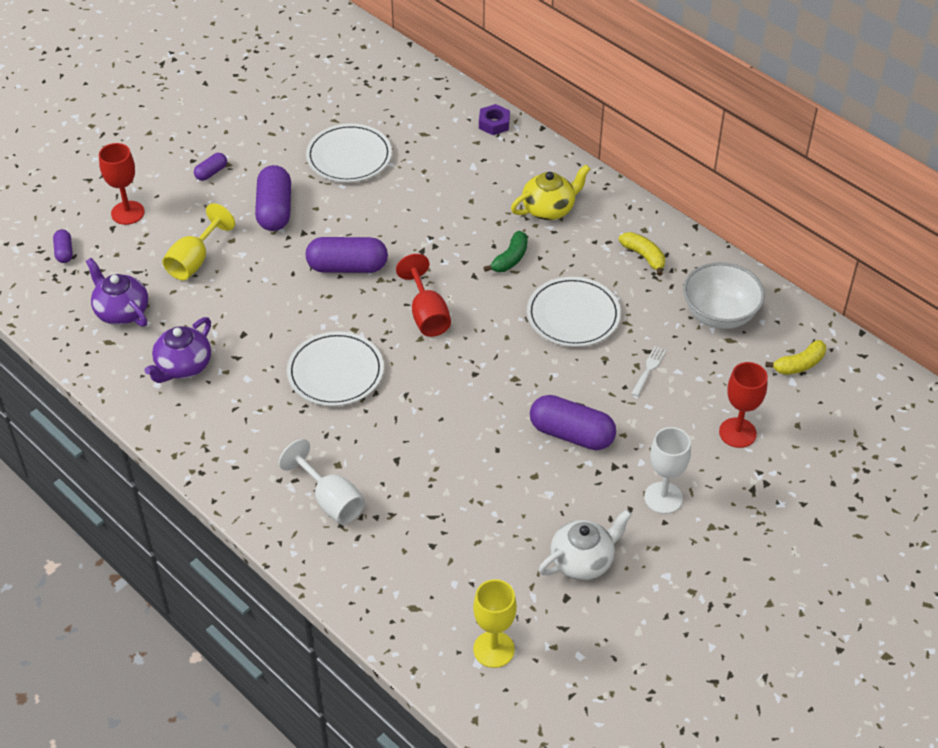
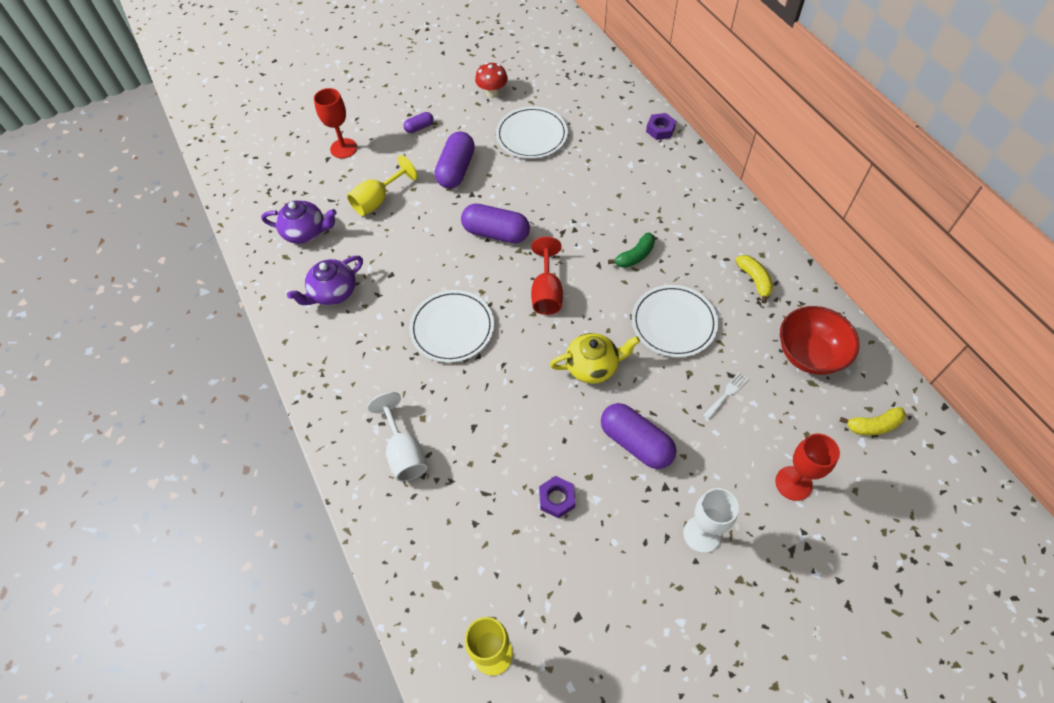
camera: 20 degrees right, 10 degrees up
(64, 252) = (284, 171): purple capsule -> none
(121, 311) = (305, 232): purple teapot -> purple teapot turned 120 degrees clockwise
(284, 118) = (492, 93): none -> red mushroom
(508, 503) = (557, 499): none -> purple nut
(549, 209) = (683, 217): yellow teapot -> yellow teapot (593, 366)
(583, 561) = (605, 581): white teapot -> none
(719, 314) = (809, 354): white bowl -> red bowl

